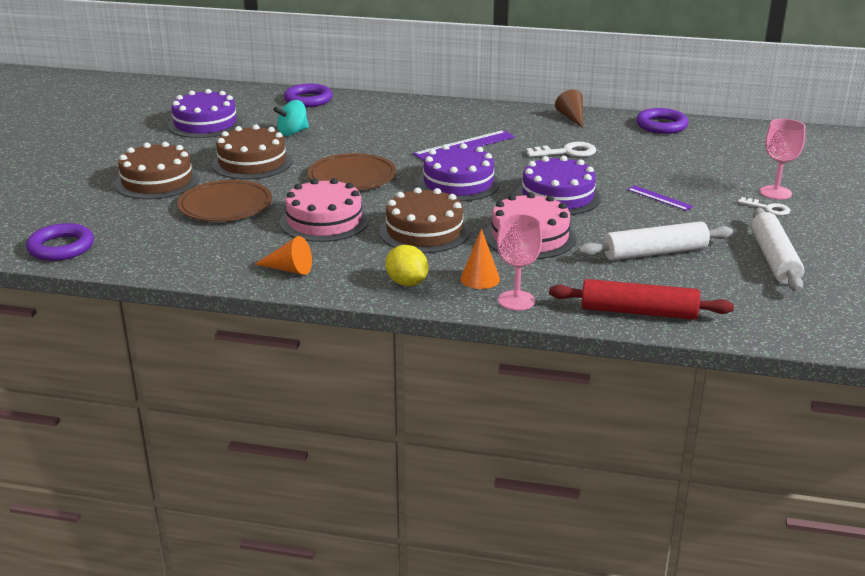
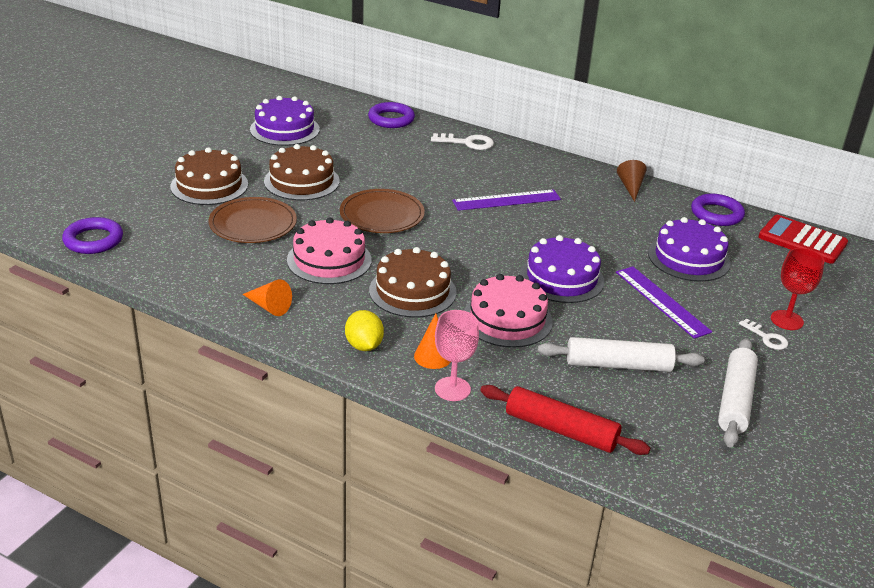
camera: 15 degrees right, 5 degrees up
(293, 132) = (356, 154): turquoise spinning top -> none
(458, 183) = (475, 243): purple cake -> purple cake (689, 258)
(566, 152) = (601, 227): white key -> white key (467, 143)
(659, 198) = (662, 301): purple ruler -> purple ruler, size x1.75
(747, 133) = (802, 240): none -> red calculator
(775, 192) = (786, 320): pink goblet -> red goblet

